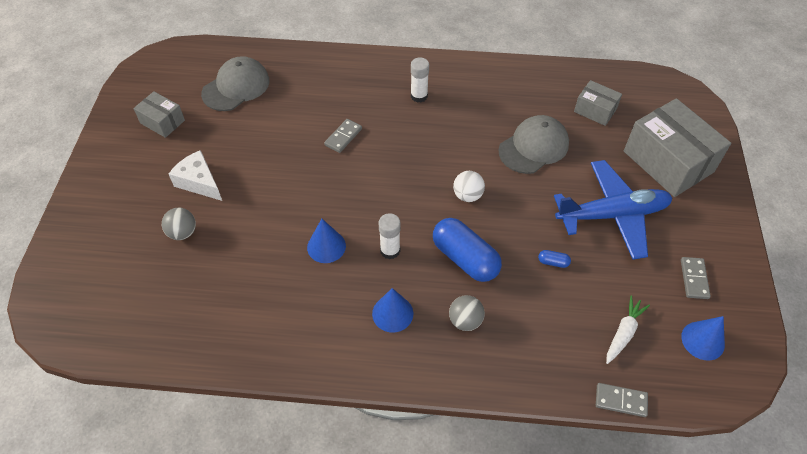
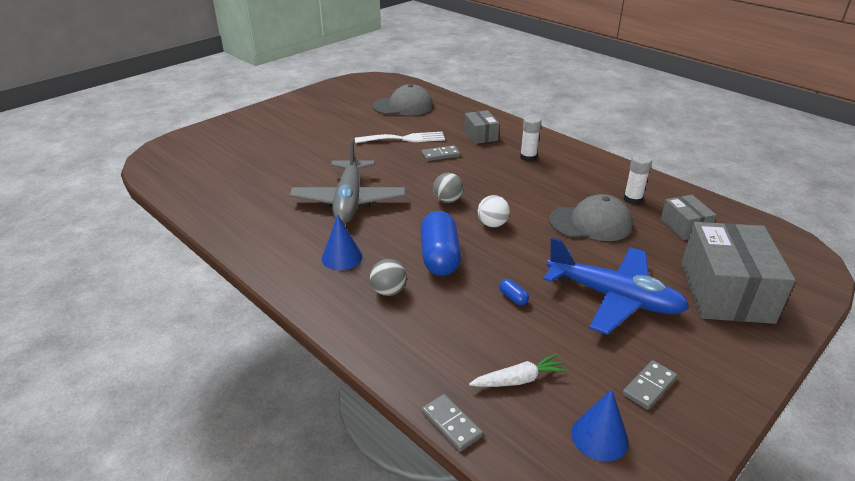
camera: 40 degrees right, 20 degrees down
(162, 122) = (337, 104): grey box -> grey box (480, 135)
(183, 232) = (274, 154): grey ball -> grey ball (447, 200)
(199, 182) = (317, 137): white cheese -> none
(288, 134) = (404, 139): none -> white fork
(326, 246) = (349, 201): blue cone -> grey plane
(390, 250) = (389, 224): white glue stick -> white glue stick (632, 199)

